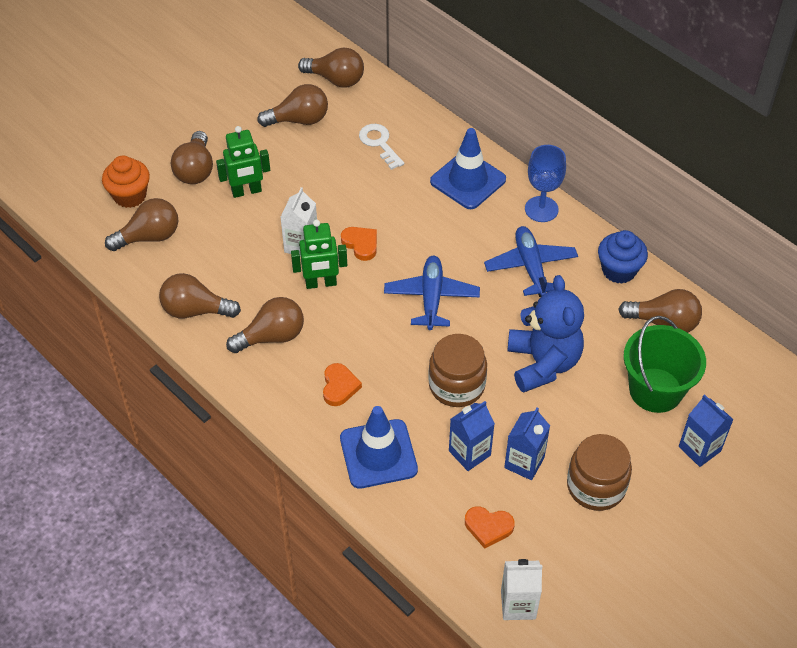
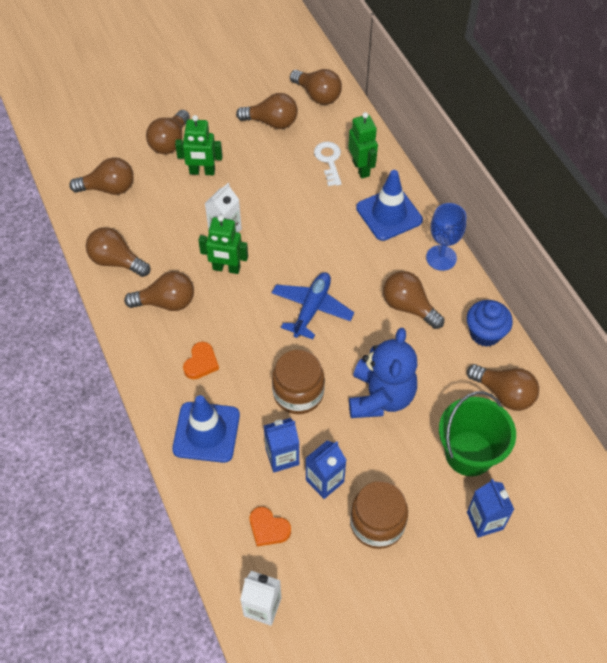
camera: 20 degrees right, 5 degrees up
(130, 196) = (109, 149): orange cupcake -> none
(361, 244) = (274, 244): orange heart -> none
(417, 142) = (361, 168): none -> green robot
(530, 267) = (408, 307): blue plane -> brown light bulb

